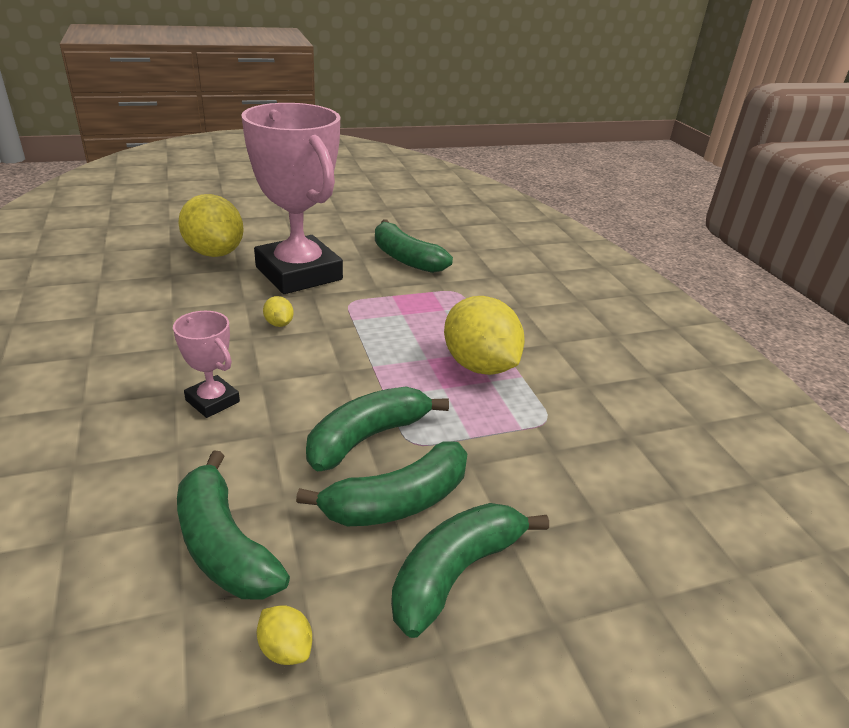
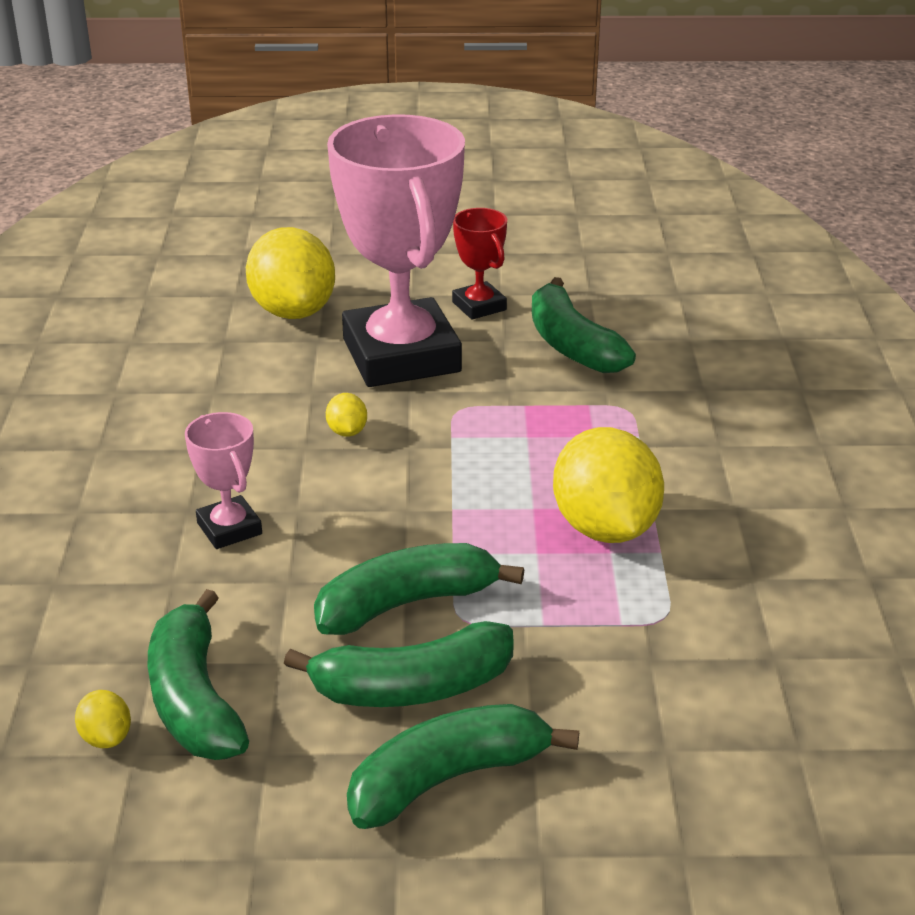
camera: 20 degrees right, 0 degrees up
(285, 649) = (227, 815): yellow lemon -> yellow lemon (106, 737)
(338, 241) = (479, 306): none -> red trophy

